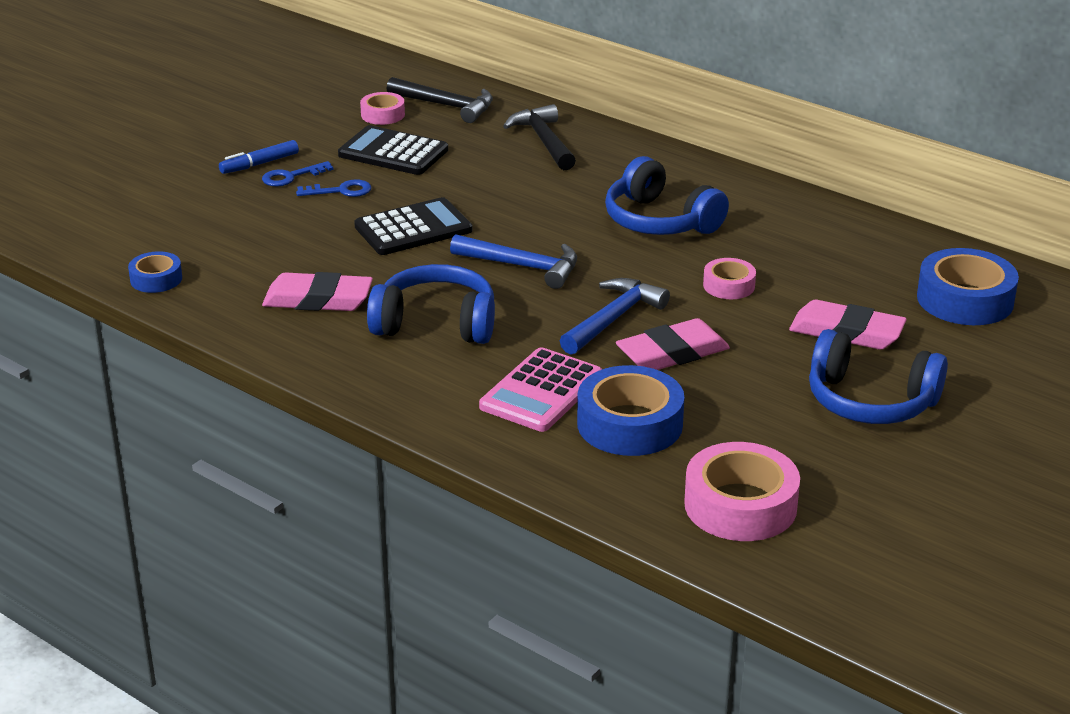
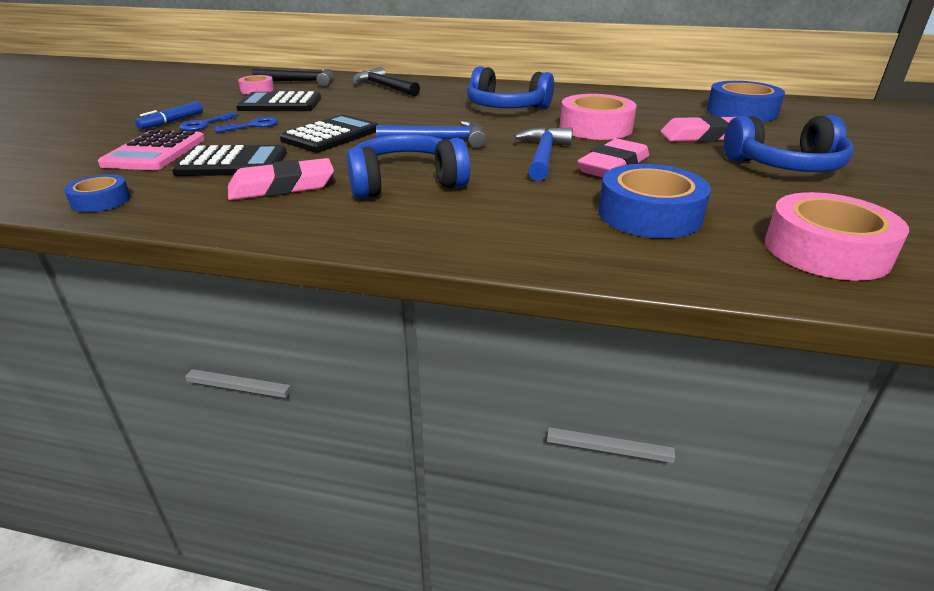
camera: 25 degrees left, 0 degrees up
(289, 252) = (232, 163): none -> black calculator
(541, 391) = (548, 208): pink calculator -> pink calculator (155, 152)
(729, 285) = (595, 128): pink tape -> pink tape, size x1.82

